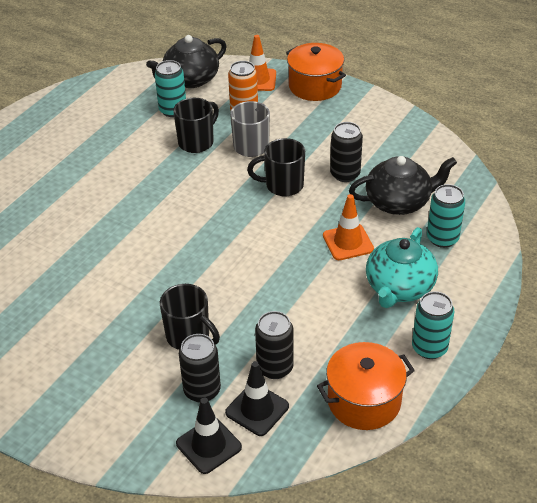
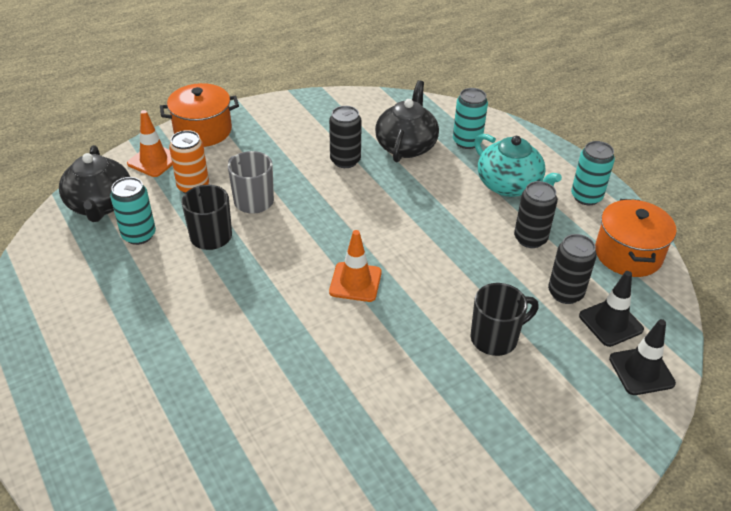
camera: 65 degrees left, 0 degrees up
(202, 390) = (571, 353): black can -> black can (530, 239)
(283, 185) = (329, 202): black mug -> none
(348, 242) = (435, 192): orange traffic cone -> orange traffic cone (355, 282)

